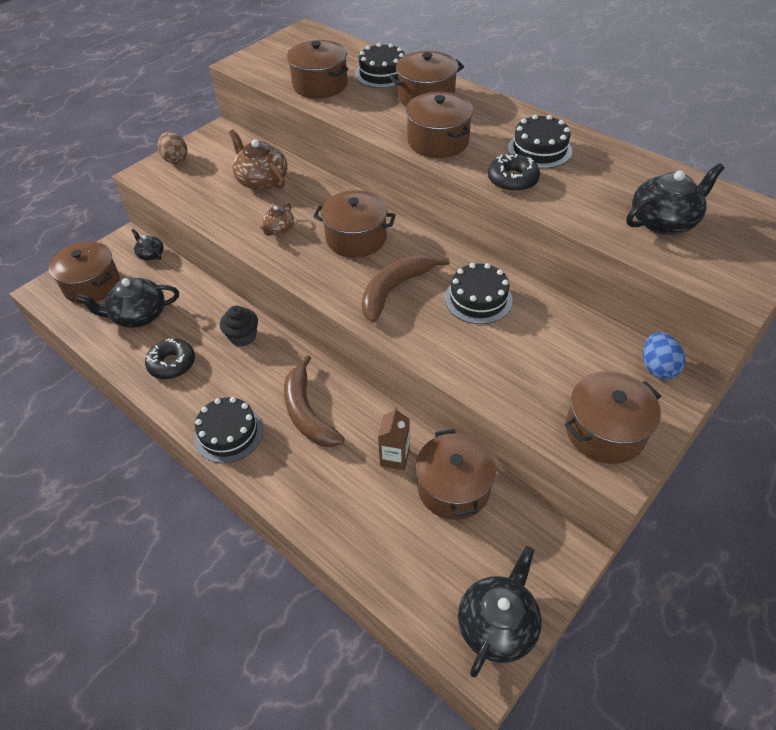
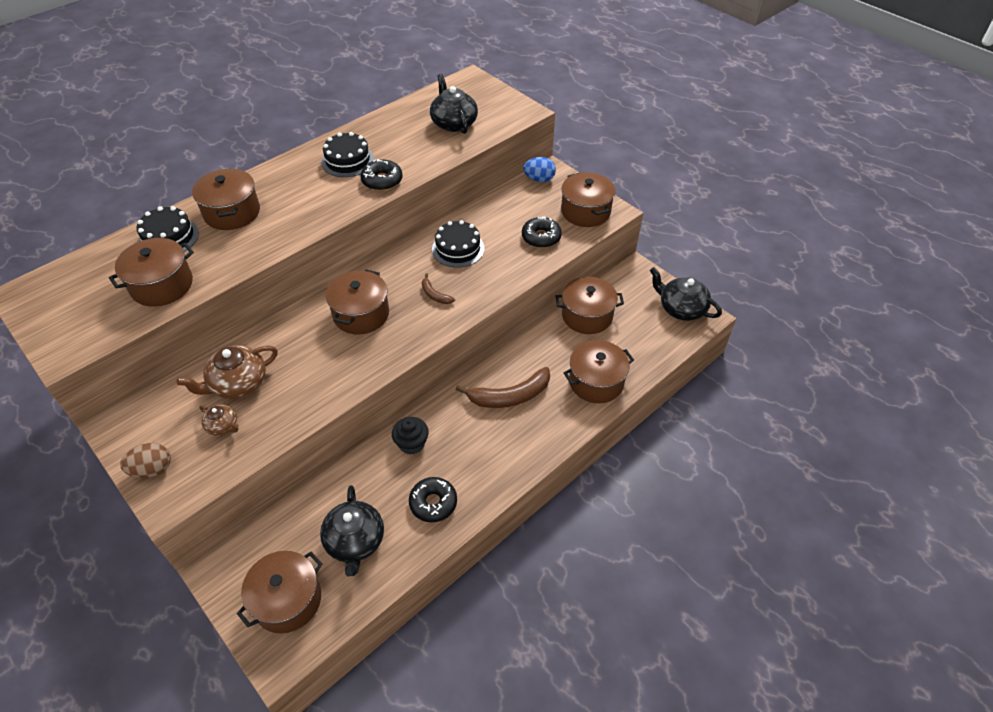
camera: 85 degrees left, 0 degrees up
(151, 254) = (255, 539): black teapot -> none
(229, 433) = (523, 452): black cake -> none
(279, 229) = (326, 370): brown teapot -> brown teapot (223, 426)
(394, 289) = (434, 295): brown banana -> brown banana, size x0.50
(394, 457) = (559, 345): brown carton -> none
(438, 141) = (309, 213): brown pot -> brown pot (596, 382)
(526, 380) = (541, 237): none -> black donut

